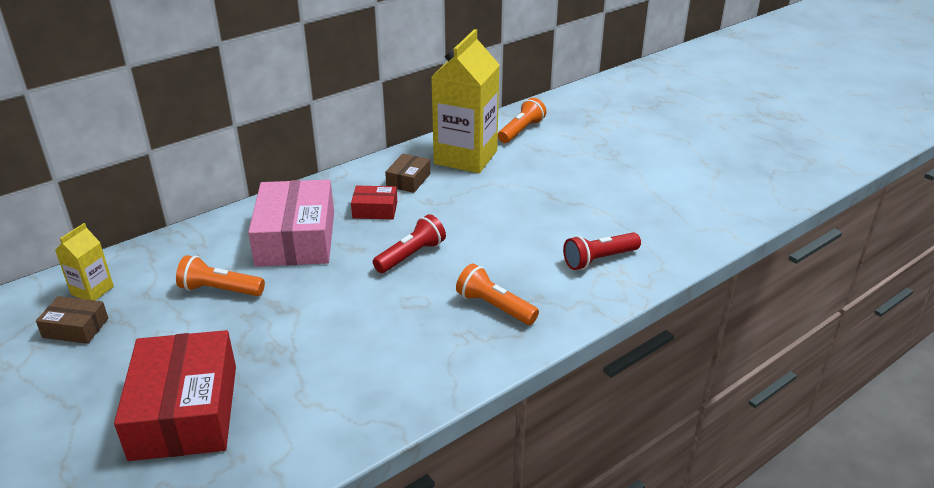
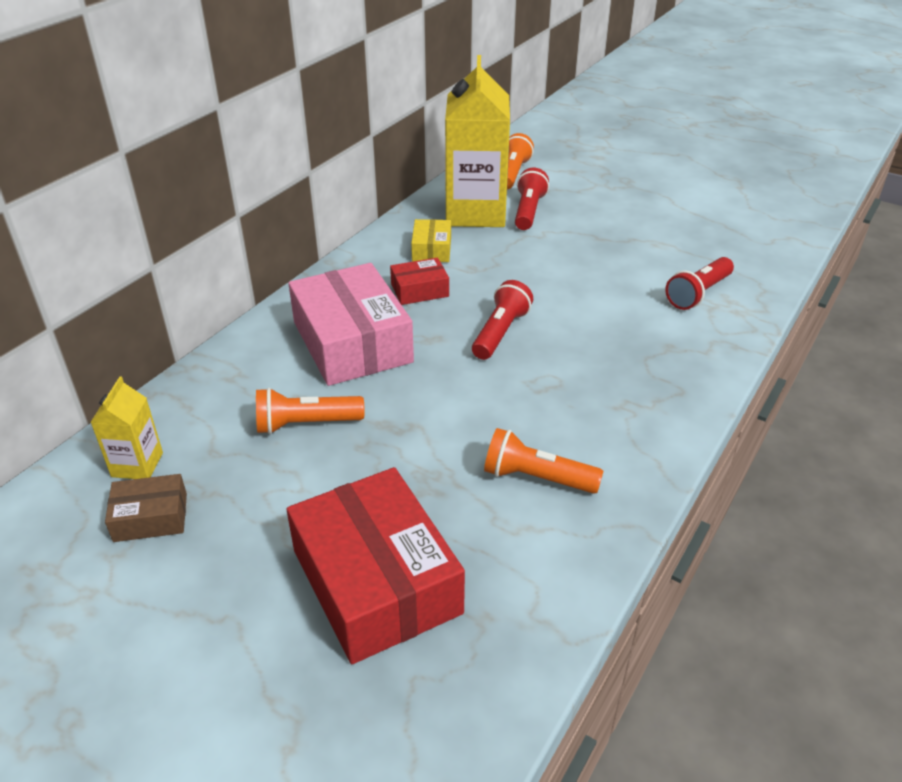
camera: 20 degrees left, 5 degrees up
(408, 180) = (431, 249): brown box -> yellow box
(494, 307) = (633, 368): orange flashlight -> orange flashlight (536, 478)
(509, 164) = (528, 211): none -> red flashlight

